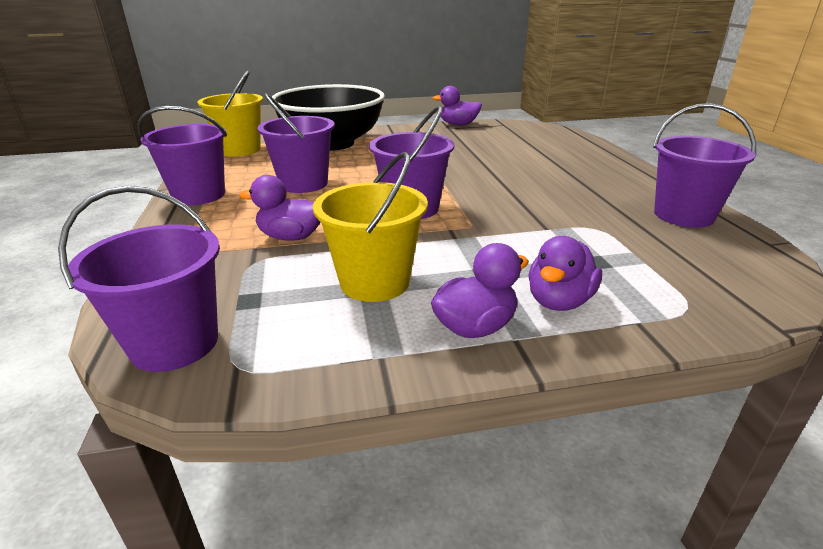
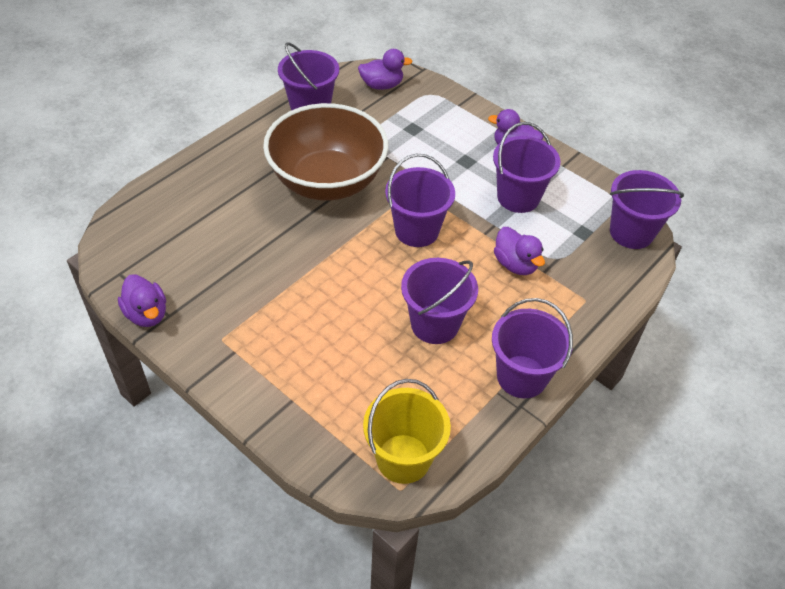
camera: 130 degrees left, 20 degrees up
(332, 144) = (313, 386): black bowl -> none
(375, 282) = (518, 197): yellow bucket -> purple bucket
(534, 192) = (327, 182): none -> brown bowl
(559, 301) = (465, 131): purple duck -> purple duck (382, 85)

